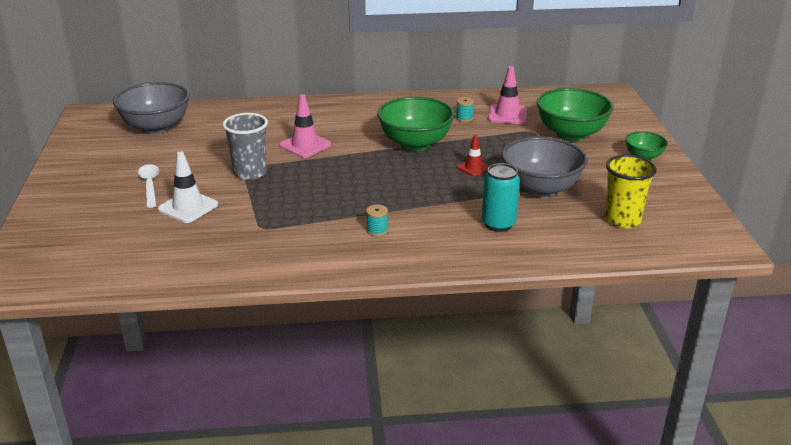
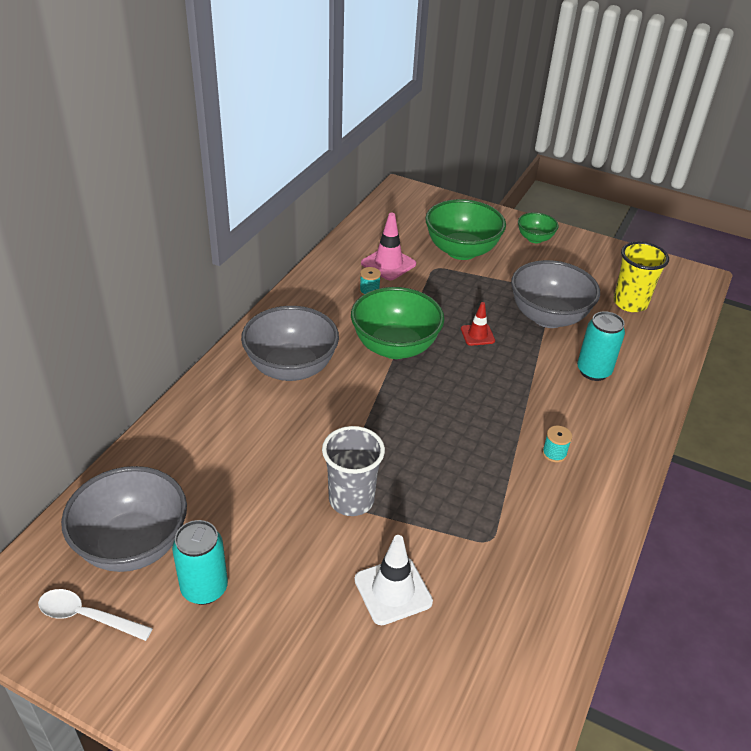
camera: 60 degrees left, 10 degrees up
(142, 154) = (204, 588): none -> turquoise can
(150, 185) = (303, 610): white spoon -> white spoon (87, 616)
(305, 145) = (323, 426): pink traffic cone -> none
(347, 120) = (291, 368): none -> grey bowl

